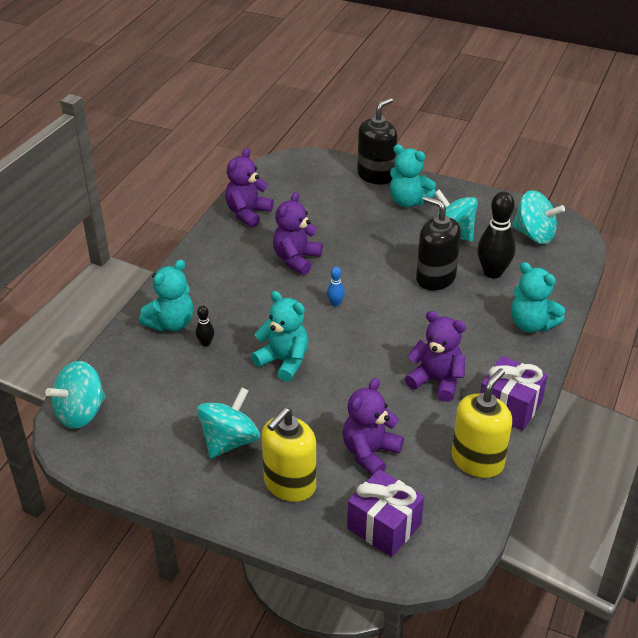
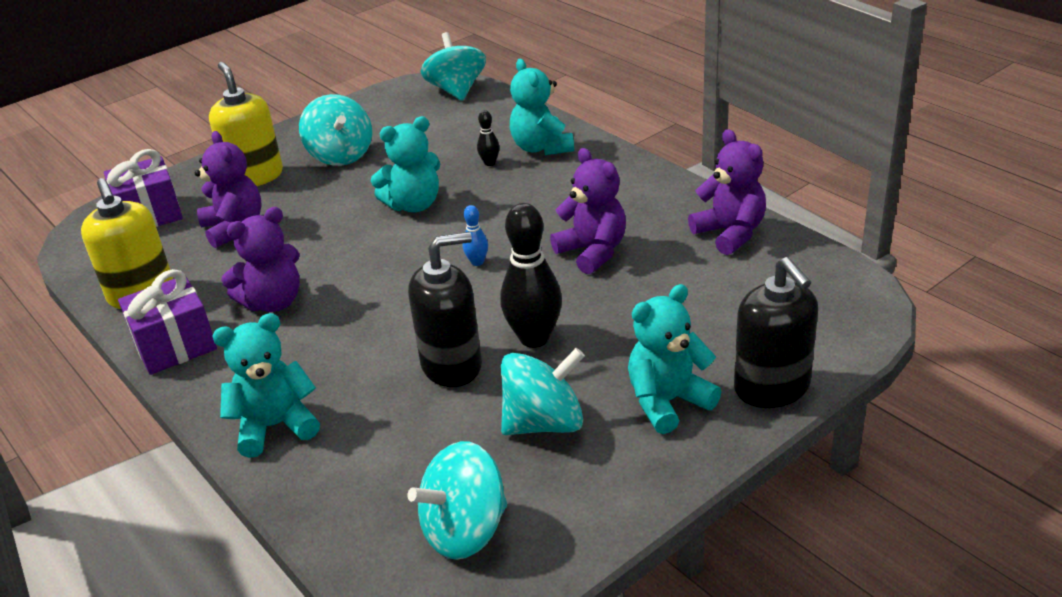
camera: 120 degrees right, 5 degrees down
(493, 272) = (414, 432): black bowling pin -> black bowling pin (534, 338)

